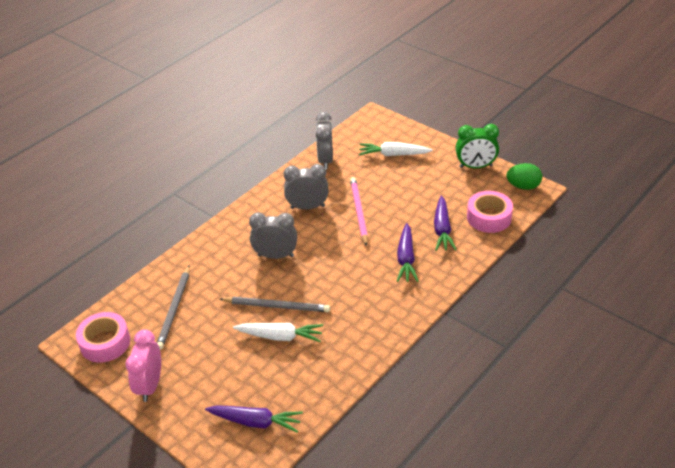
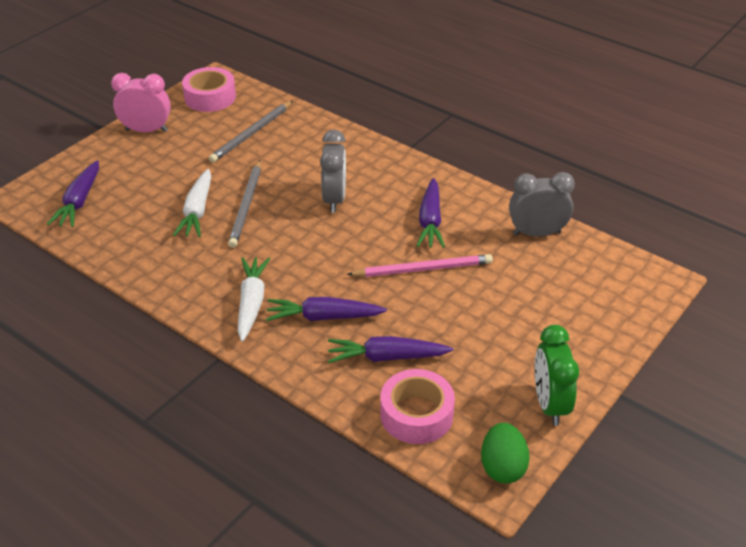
camera: 85 degrees right, 0 degrees up
(174, 309) = (251, 134): grey pencil -> grey pencil turned 60 degrees counterclockwise
(307, 207) = (430, 221): grey clock -> purple carrot
(393, 154) = (564, 304): white carrot -> white carrot (251, 303)

